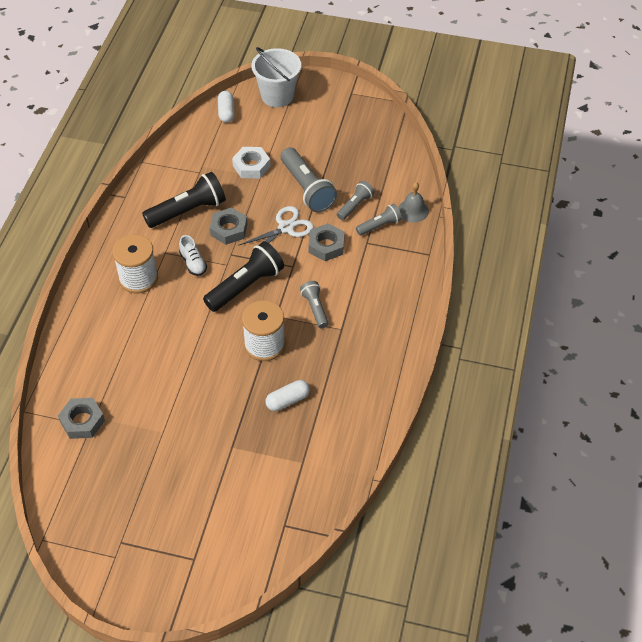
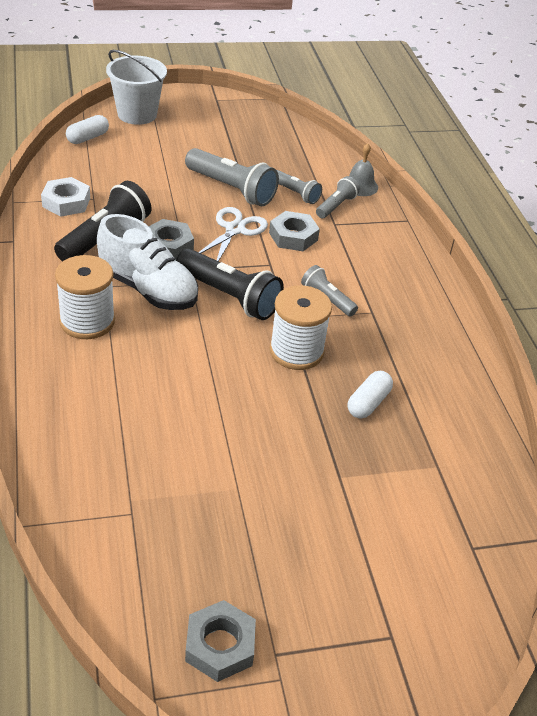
camera: 30 degrees left, 10 degrees down
(82, 421) = (116, 511): grey nut -> grey nut (220, 646)
(193, 263) = (148, 289): white shoe -> white shoe, size x2.07
(226, 112) = (88, 138): white capsule -> white capsule turned 75 degrees clockwise
(246, 286) = (229, 296): black flashlight -> black flashlight turned 105 degrees clockwise
(251, 166) = (152, 181): white nut -> white nut (66, 202)
(355, 205) = (296, 194): grey flashlight -> grey flashlight turned 120 degrees clockwise

